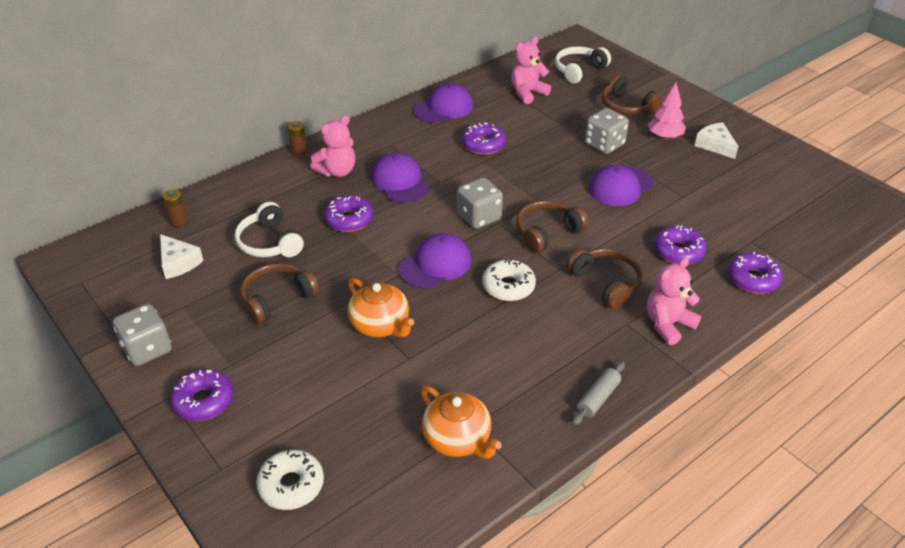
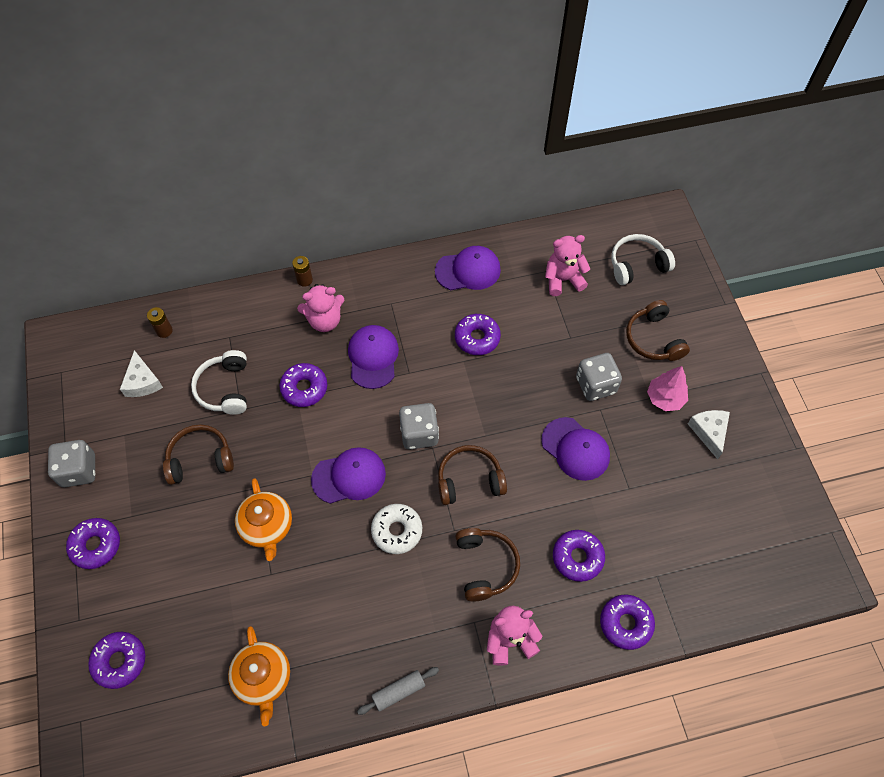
camera: 25 degrees right, 20 degrees up
(291, 485) = (119, 661): white donut -> purple donut
(620, 186) = (575, 449): purple cap -> purple cap turned 120 degrees counterclockwise

